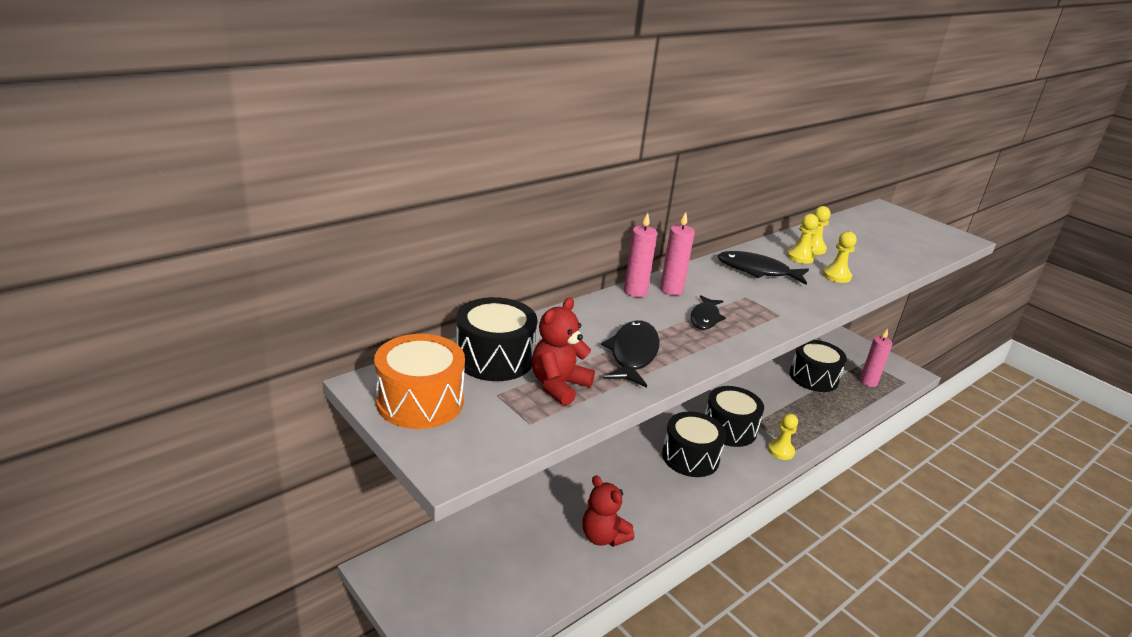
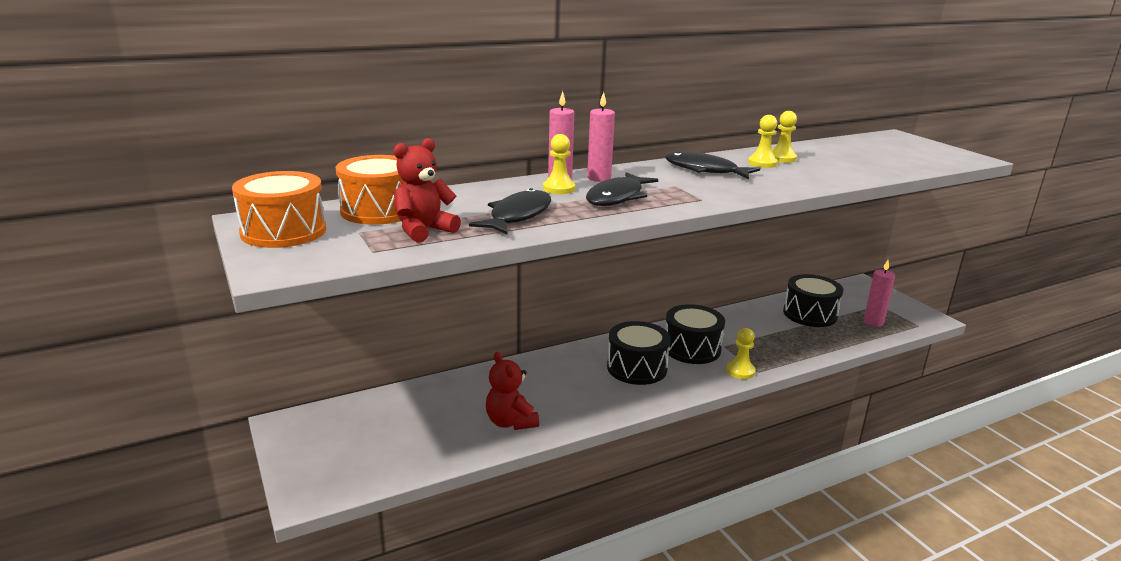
camera: 15 degrees right, 5 degrees down
(494, 358) = (379, 210): black drum -> orange drum
(705, 318) = (617, 197): black fish -> black fish, size x1.51
(836, 276) = (792, 177): yellow pawn -> yellow pawn (559, 188)

